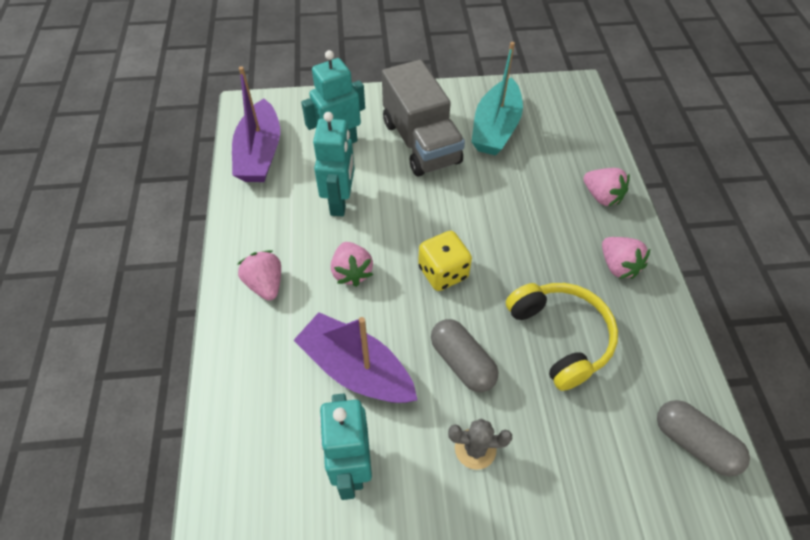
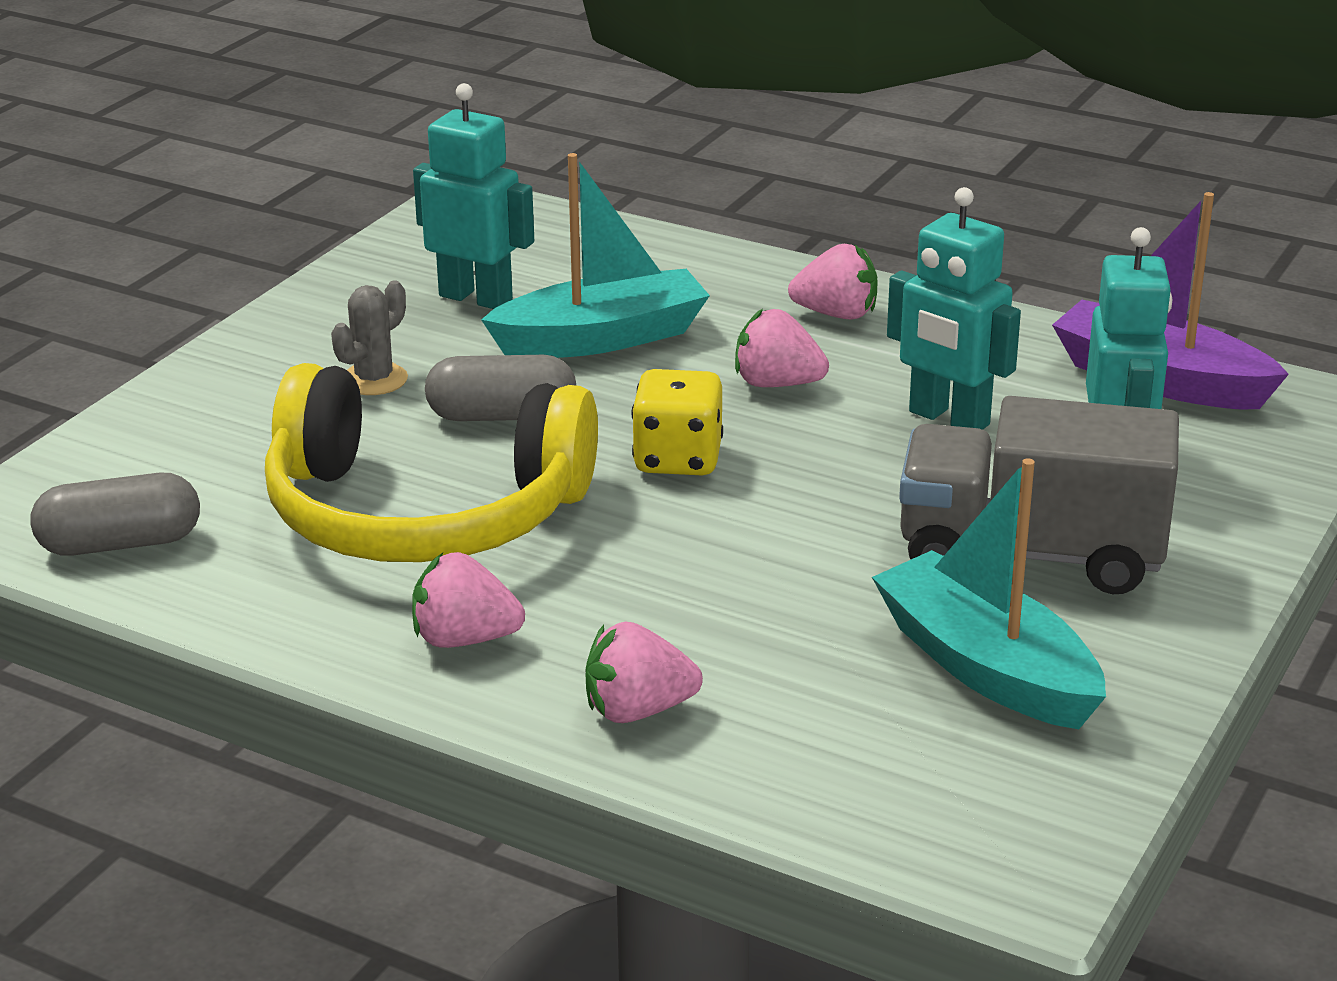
camera: 125 degrees right, 25 degrees down
(356, 369) = (601, 338): purple boat -> turquoise boat
(561, 337) = (423, 513): yellow headphones -> yellow headphones, size x1.53

